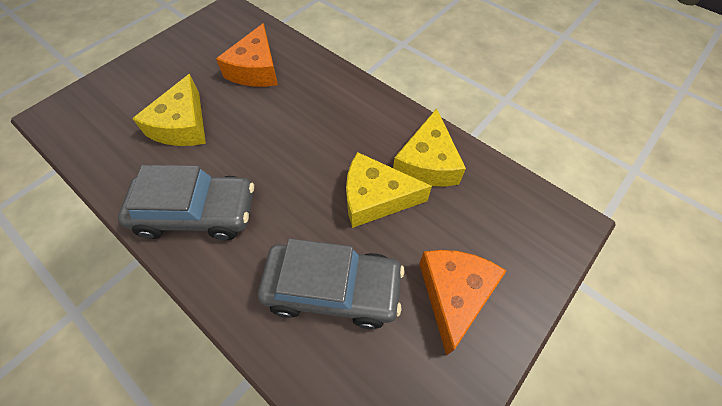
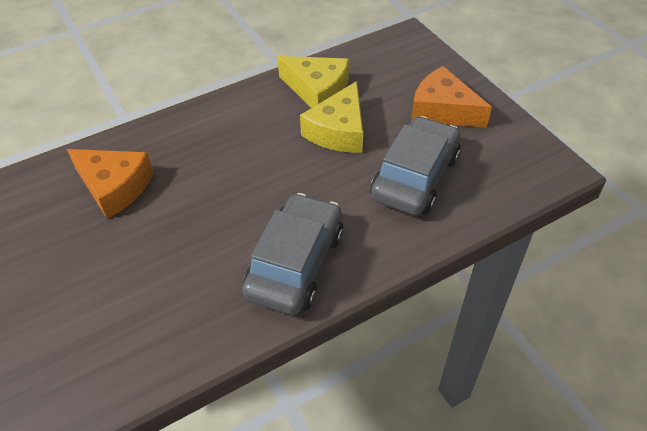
camera: 70 degrees left, 10 degrees down
(182, 125) = (162, 266): yellow cheese -> none

